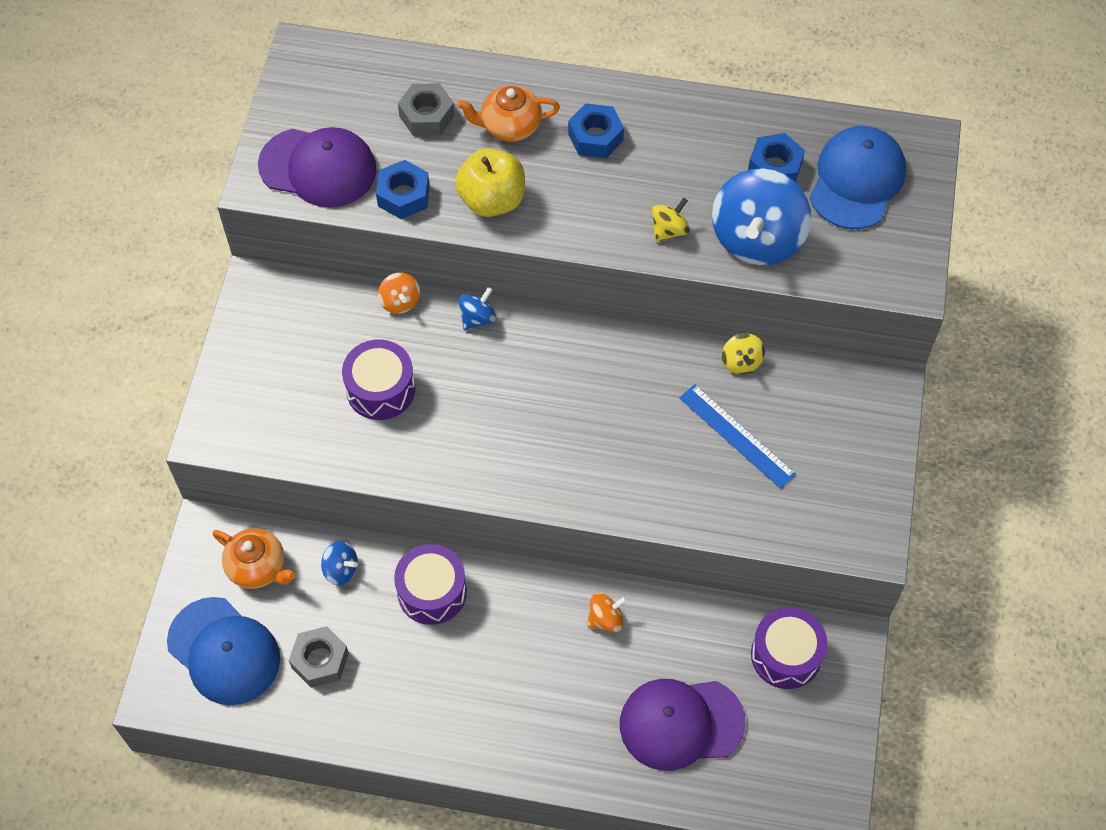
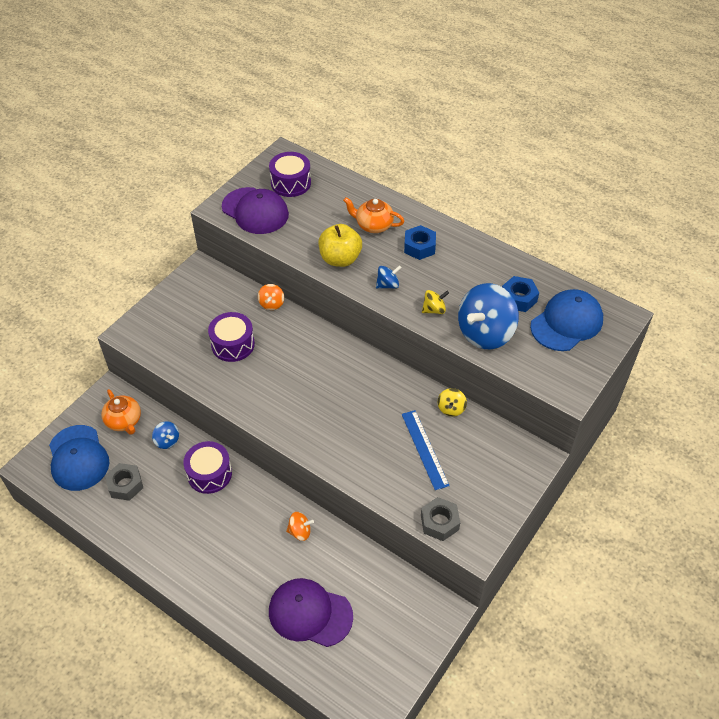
camera: 25 degrees right, 10 degrees down
(403, 195) = (292, 240): blue nut -> none
(427, 116) = (330, 205): grey nut -> grey nut (439, 522)
(477, 318) = (309, 328): blue spinning top -> blue spinning top (388, 285)
(786, 655) = (398, 601): purple drum -> purple drum (291, 183)

